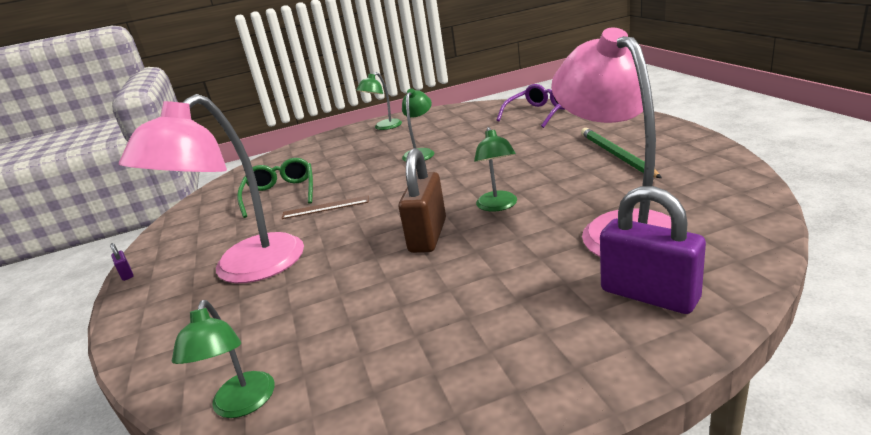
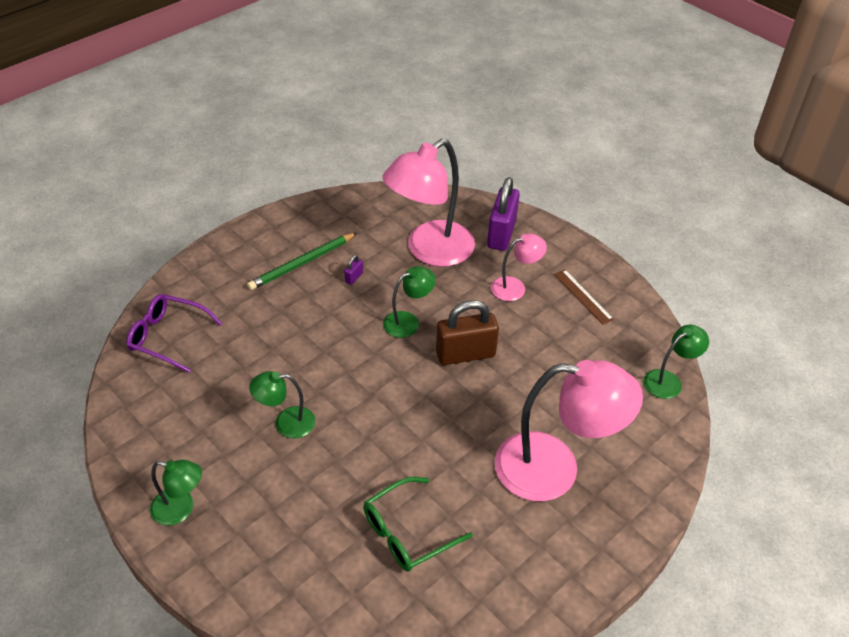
camera: 120 degrees left, 20 degrees up
(126, 274) = (602, 585): purple padlock -> purple padlock (354, 277)
(325, 207) = (432, 461): brown ruler -> brown ruler (583, 296)
(518, 288) = (515, 287): none -> pink lamp

